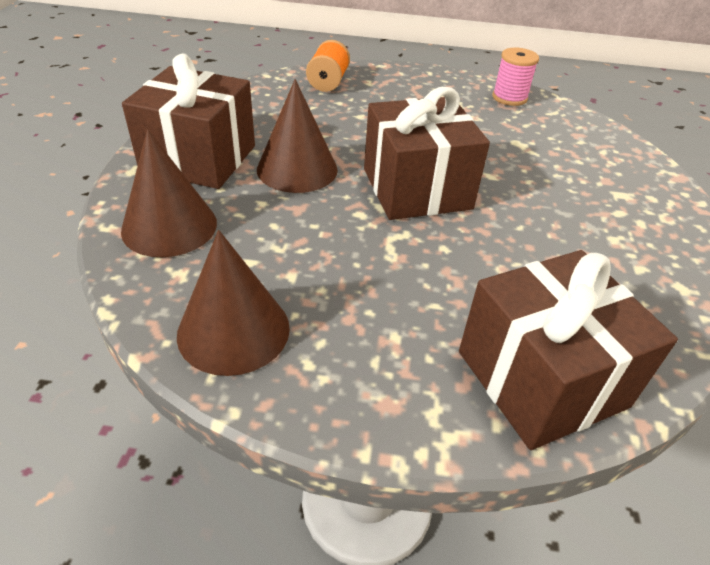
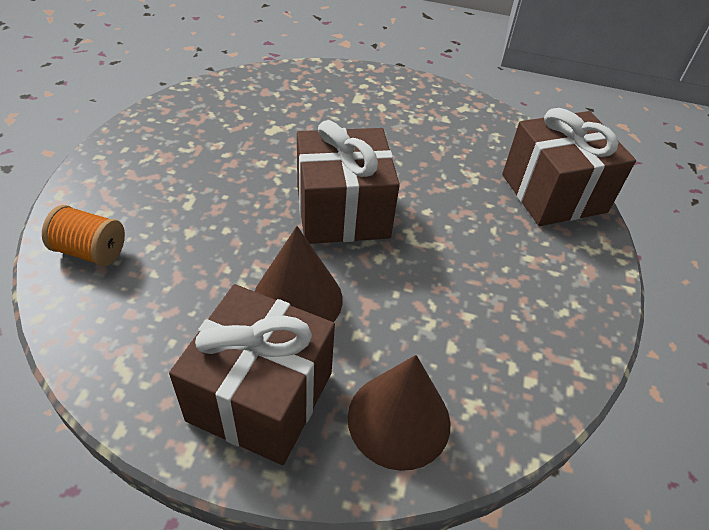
camera: 85 degrees left, 5 degrees up
(233, 330) = (539, 359): brown cone -> none
(509, 98) = (184, 112): pink spool -> none

